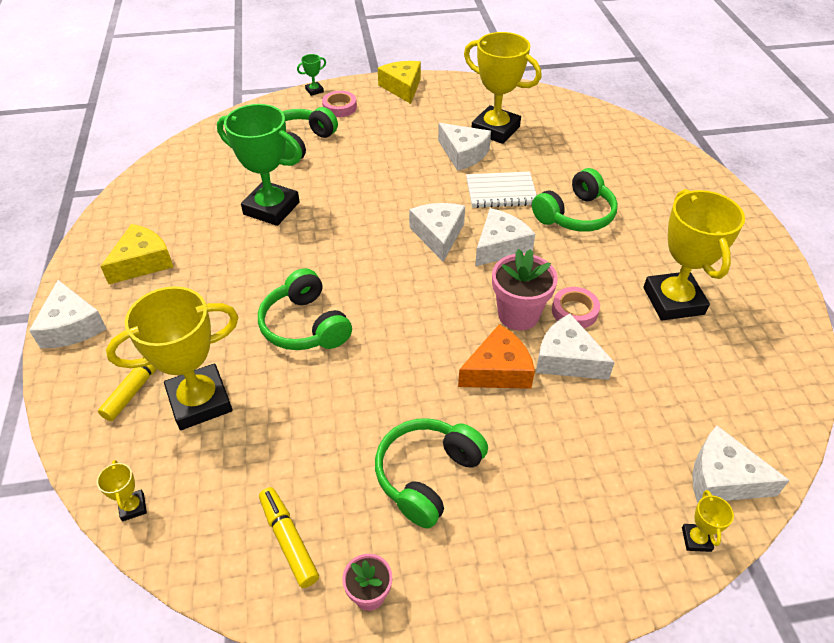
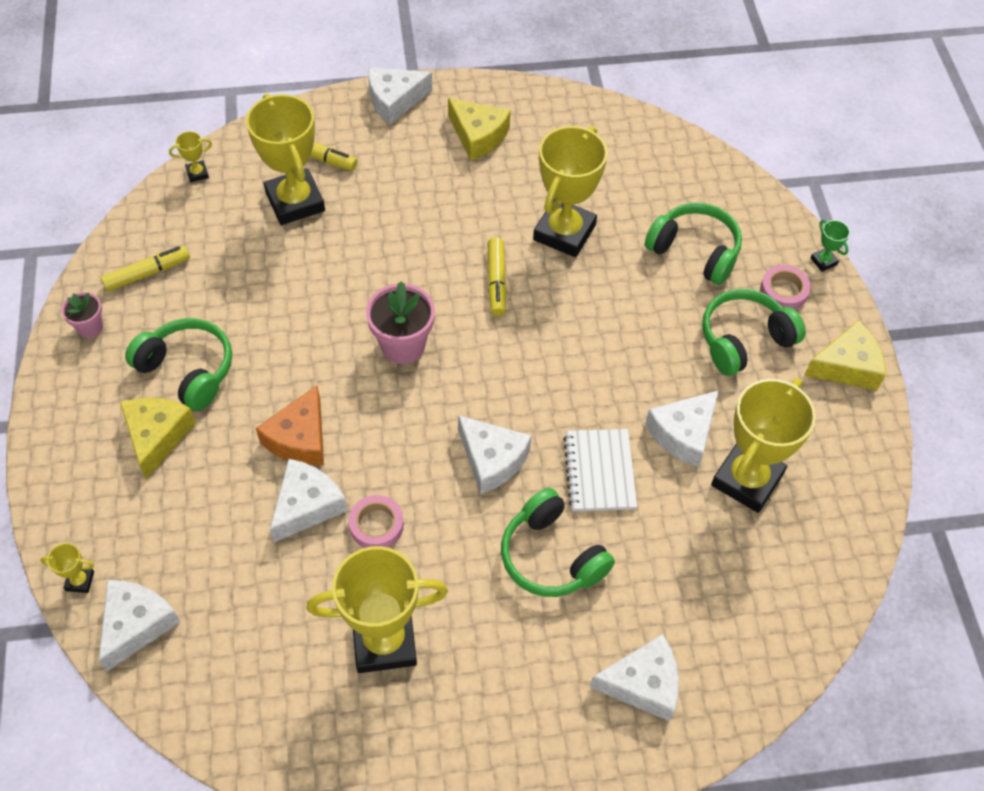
camera: 90 degrees right, 10 degrees up
(271, 208) = (564, 232): green trophy -> yellow trophy
(305, 325) = (379, 273): green headphones -> green headphones (744, 340)
(321, 247) = (496, 281): none -> yellow marker
(438, 235) = (513, 395): white cheese -> white cheese (643, 684)
(498, 370) = (299, 438): orange cheese -> orange cheese turned 45 degrees clockwise
(513, 493) = (157, 436): none -> yellow cheese
(518, 315) = (376, 466): pink flower pot -> pink flower pot (403, 345)

